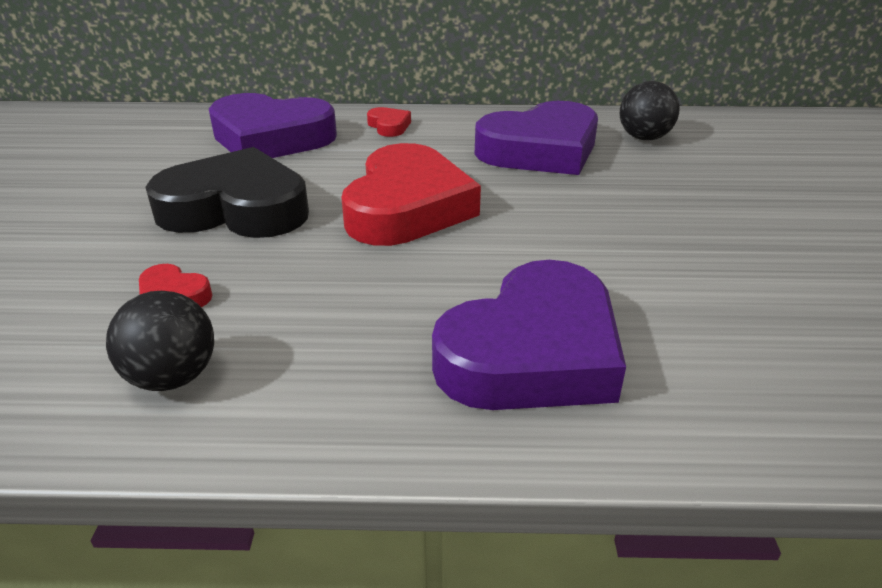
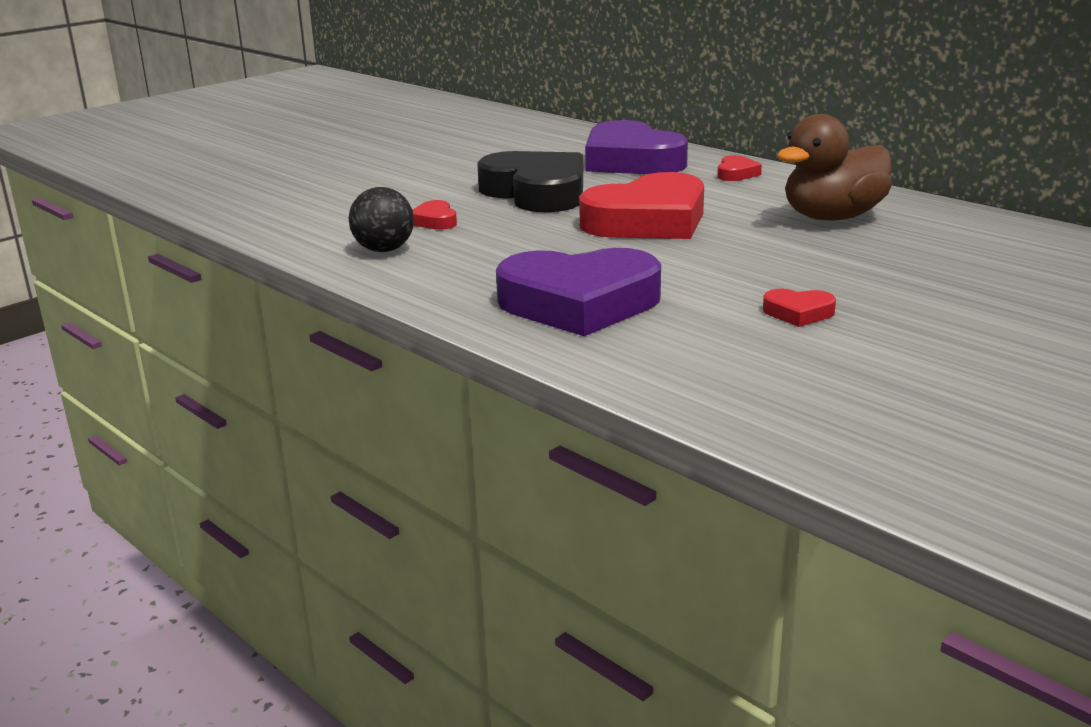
camera: 45 degrees right, 10 degrees down
(540, 150) = (832, 217): purple heart -> brown duck
(644, 138) = (958, 234): black ball -> none
(708, 269) = (798, 313): none -> red heart

